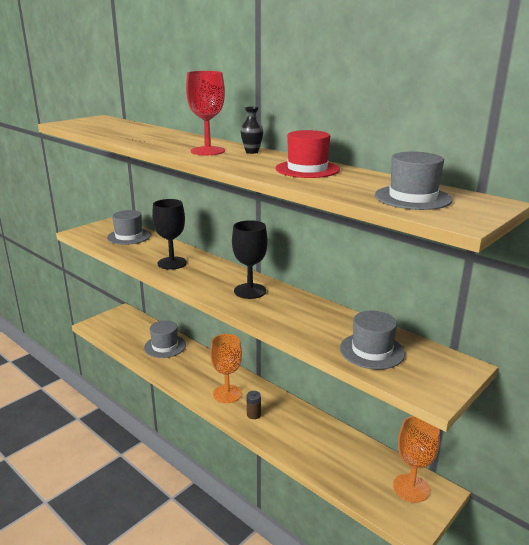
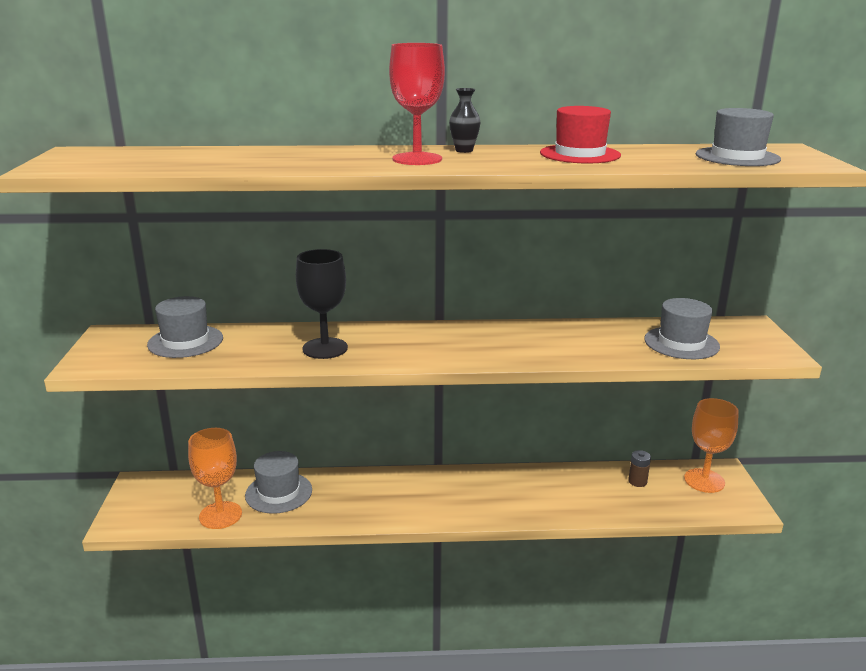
camera: 45 degrees left, 0 degrees up
(227, 394) = (439, 500): orange goblet -> orange goblet (220, 515)
(250, 291) = (477, 340): black goblet -> none
(253, 414) = (498, 503): brown battery -> brown battery (637, 481)

